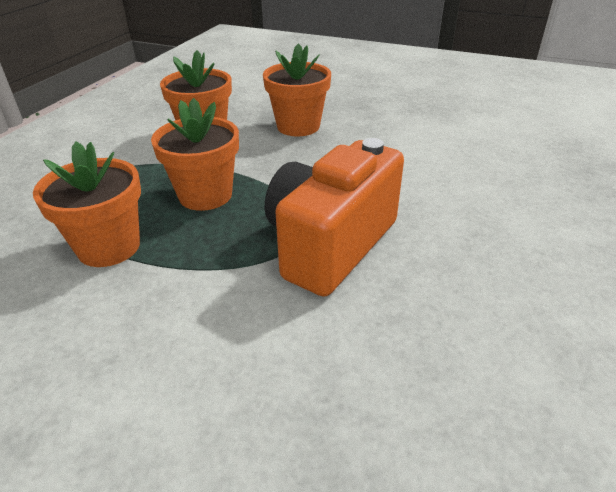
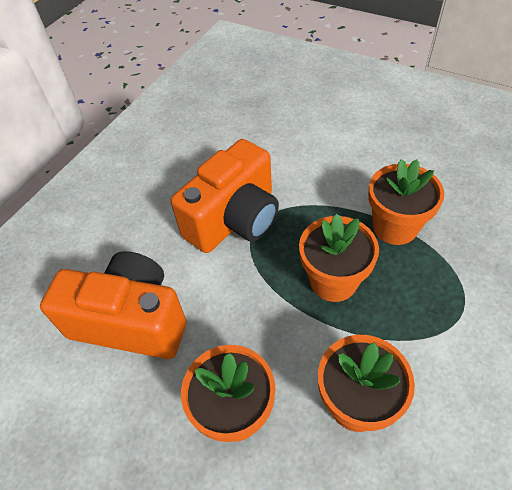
camera: 170 degrees left, 15 degrees up
(410, 160) = (131, 321): none -> orange camera

